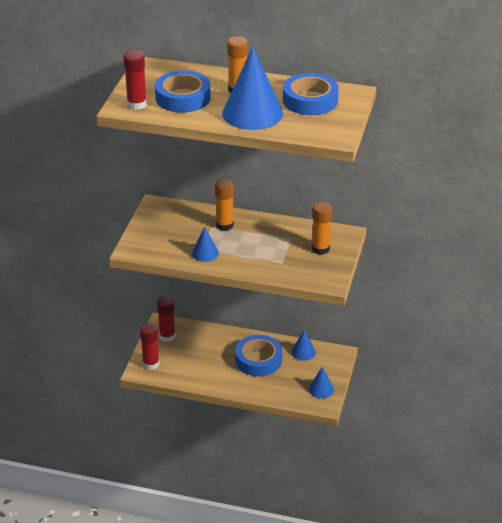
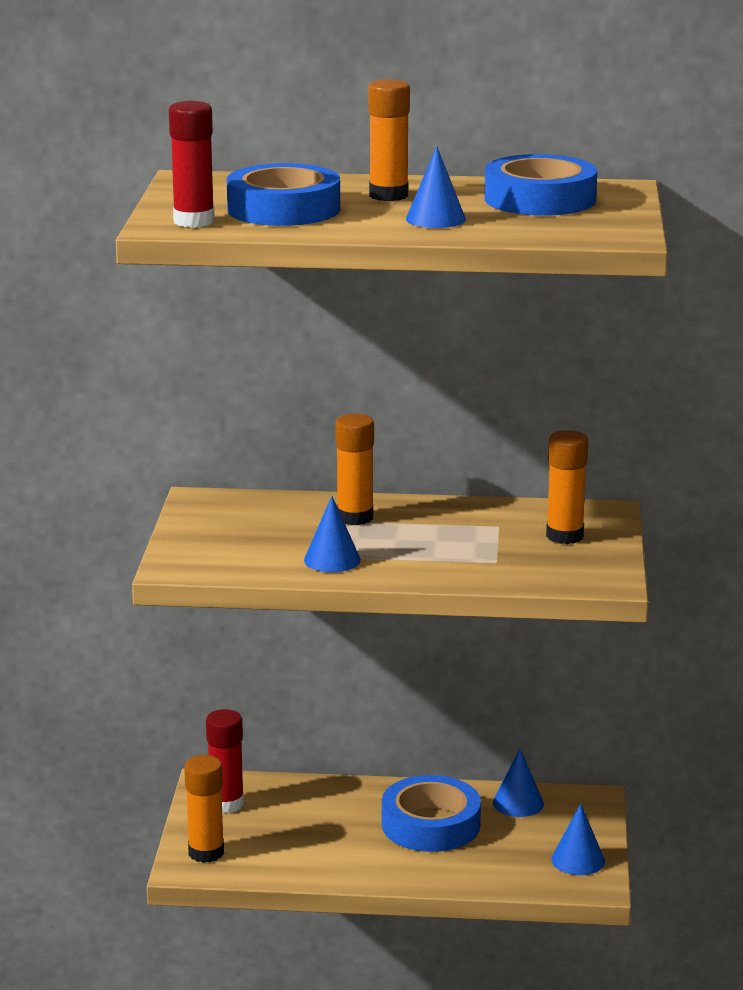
camera: 10 degrees left, 15 degrees down
(151, 364) = (206, 852): red glue stick -> orange glue stick
(252, 113) = (435, 219): blue cone -> blue cone, size x0.49

